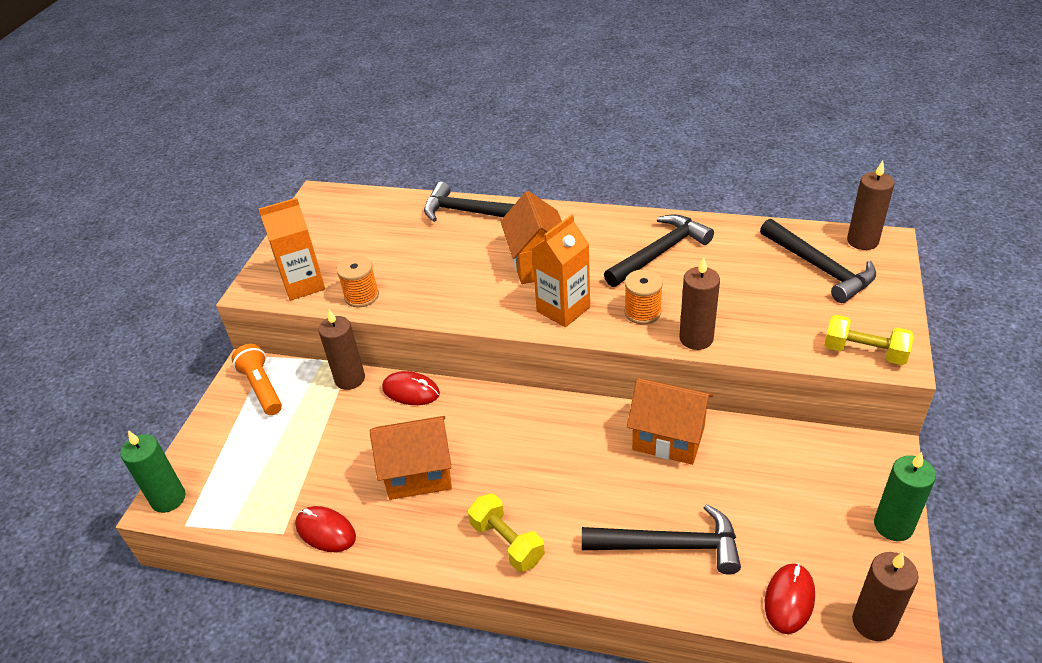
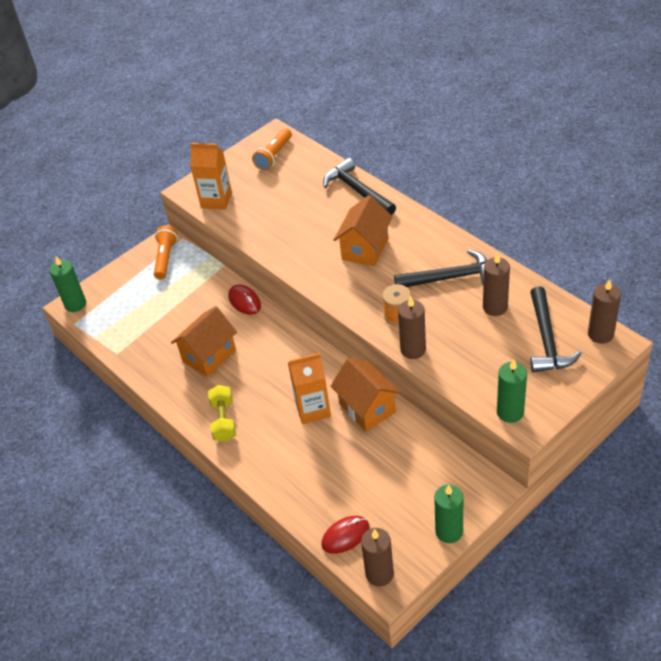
camera: 35 degrees right, 5 degrees up
(325, 531) = (138, 364): red mouse -> none
(338, 215) = (274, 156): none -> orange flashlight
(350, 379) = (217, 276): brown candle -> brown candle (495, 307)
(361, 296) = (242, 224): orange spool -> none
(418, 474) = (209, 356): orange house -> orange house turned 75 degrees counterclockwise
(563, 309) = (351, 290): orange carton -> orange carton (313, 409)
(670, 545) = (308, 470): black hammer -> none
(864, 352) = (510, 412): yellow dumbbell -> green candle

